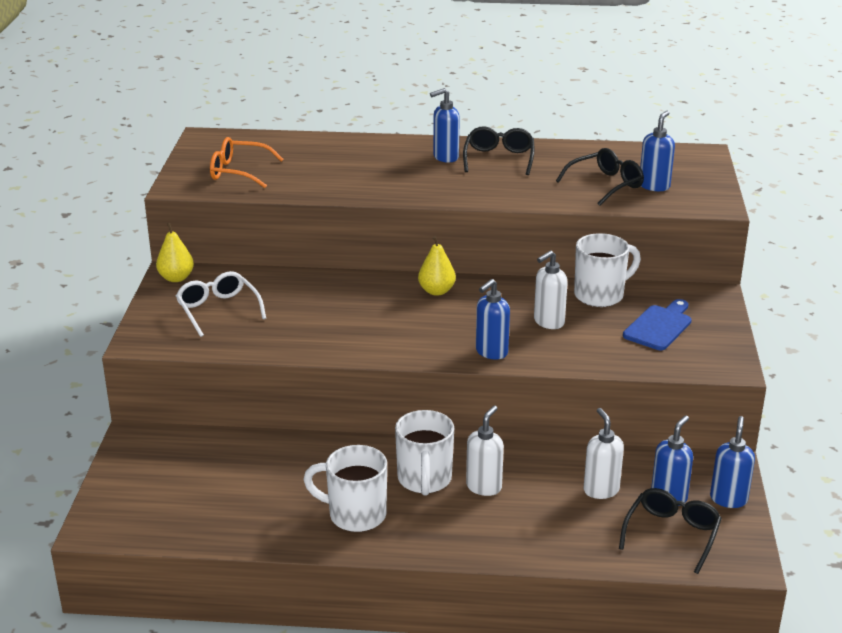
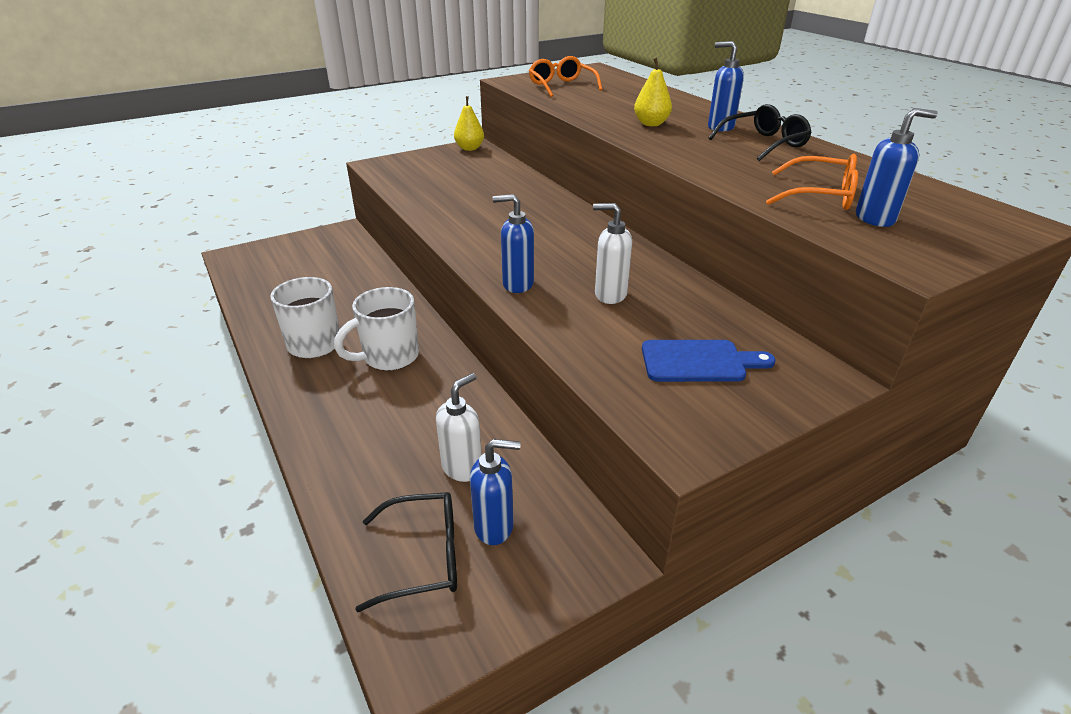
camera: 55 degrees right, 5 degrees up
(218, 310) = (445, 171): white glasses -> none
(436, 291) = (584, 229): yellow pear -> yellow pear (651, 124)
(484, 486) = (406, 391): white soap dispenser -> none
(601, 295) = (704, 306): white mug -> none
(606, 184) = (820, 196): black glasses -> orange glasses
(728, 499) = (535, 585): blue soap dispenser -> none

